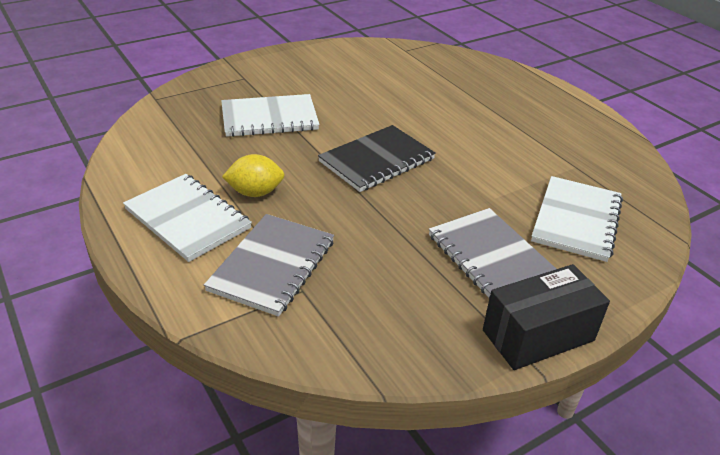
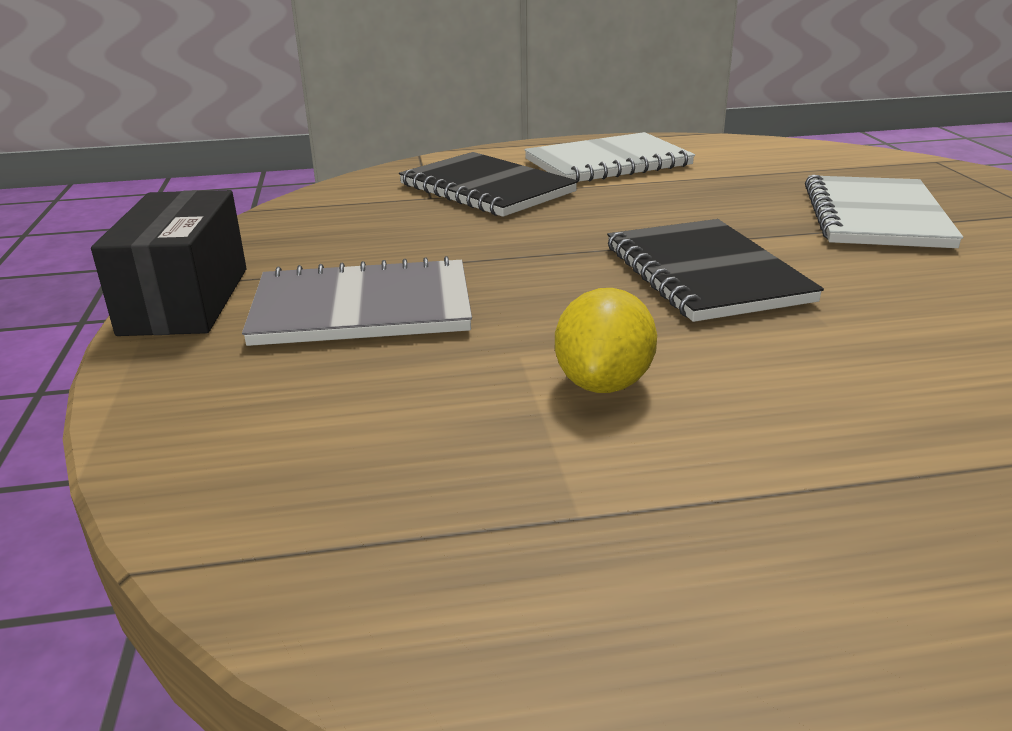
camera: 115 degrees right, 10 degrees down
(255, 192) = (646, 192): yellow lemon -> yellow lemon (604, 383)
(272, 266) = (486, 188): grey notebook -> black notebook
(576, 220) = (370, 426): white notebook -> none

